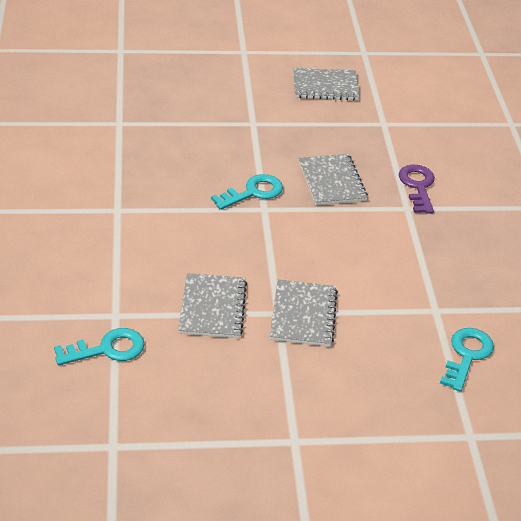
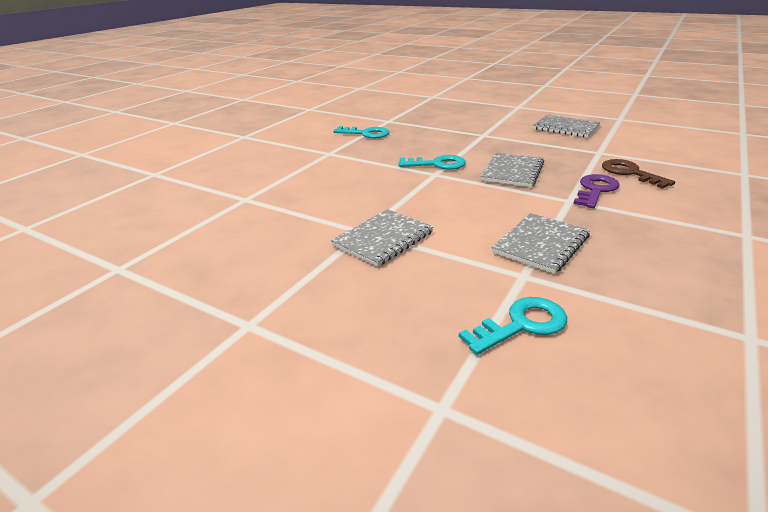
camera: 40 degrees right, 10 degrees down
(107, 349) = (210, 214): turquoise key -> turquoise key (366, 134)
(212, 307) = (316, 214): grey notebook -> grey notebook (541, 244)
(429, 151) = (630, 173): none -> brown key

